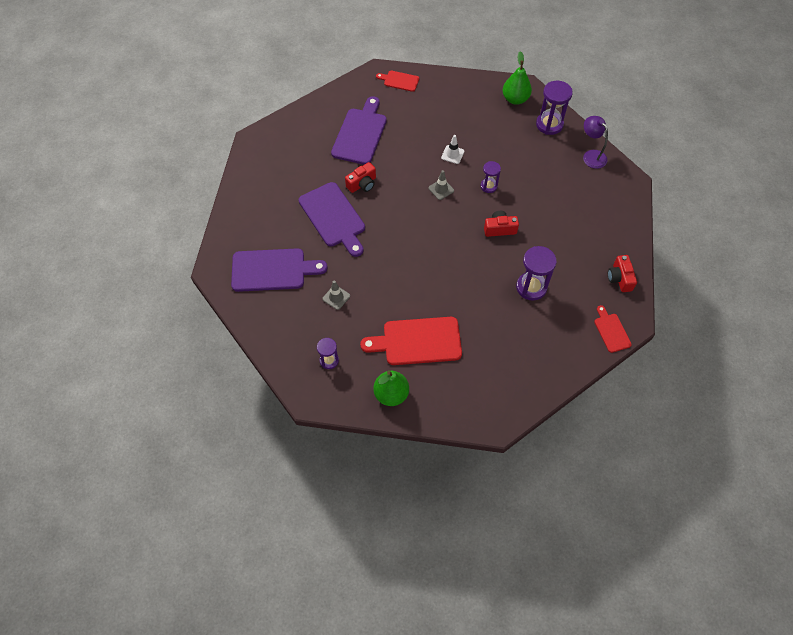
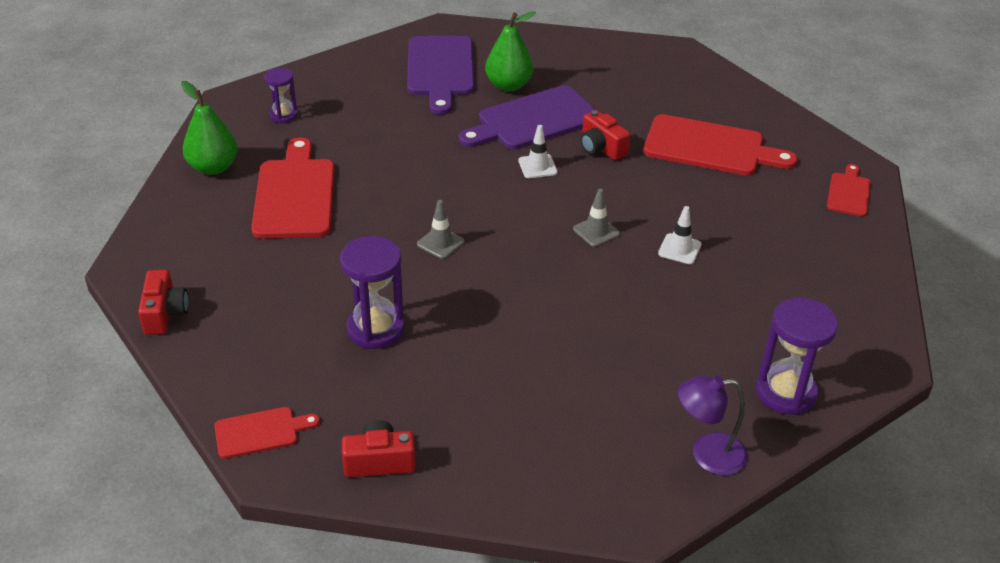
camera: 90 degrees right, 20 degrees down
(336, 297) = (387, 122): grey traffic cone -> grey traffic cone (440, 243)
(360, 134) = (710, 147): purple cutting board -> red cutting board
(382, 215) = (537, 166): none -> white traffic cone
(488, 186) = (608, 290): purple hourglass -> none
(499, 229) = (508, 298): red camera -> red camera (165, 314)
(515, 99) = (846, 344): green pear -> green pear (508, 85)
(591, 155) = (707, 454): purple lamp -> purple lamp turned 150 degrees counterclockwise

